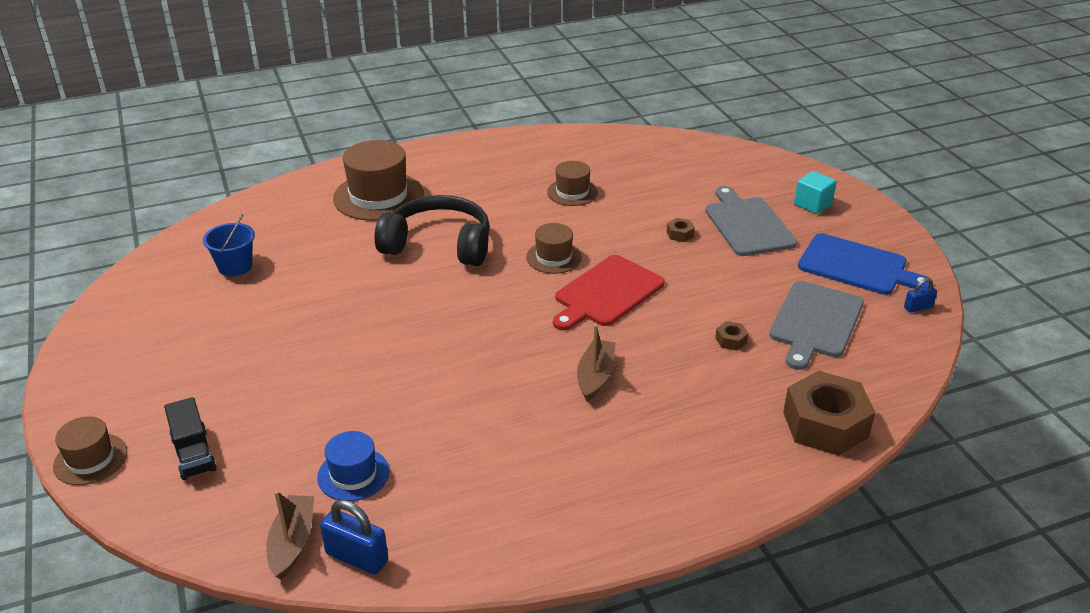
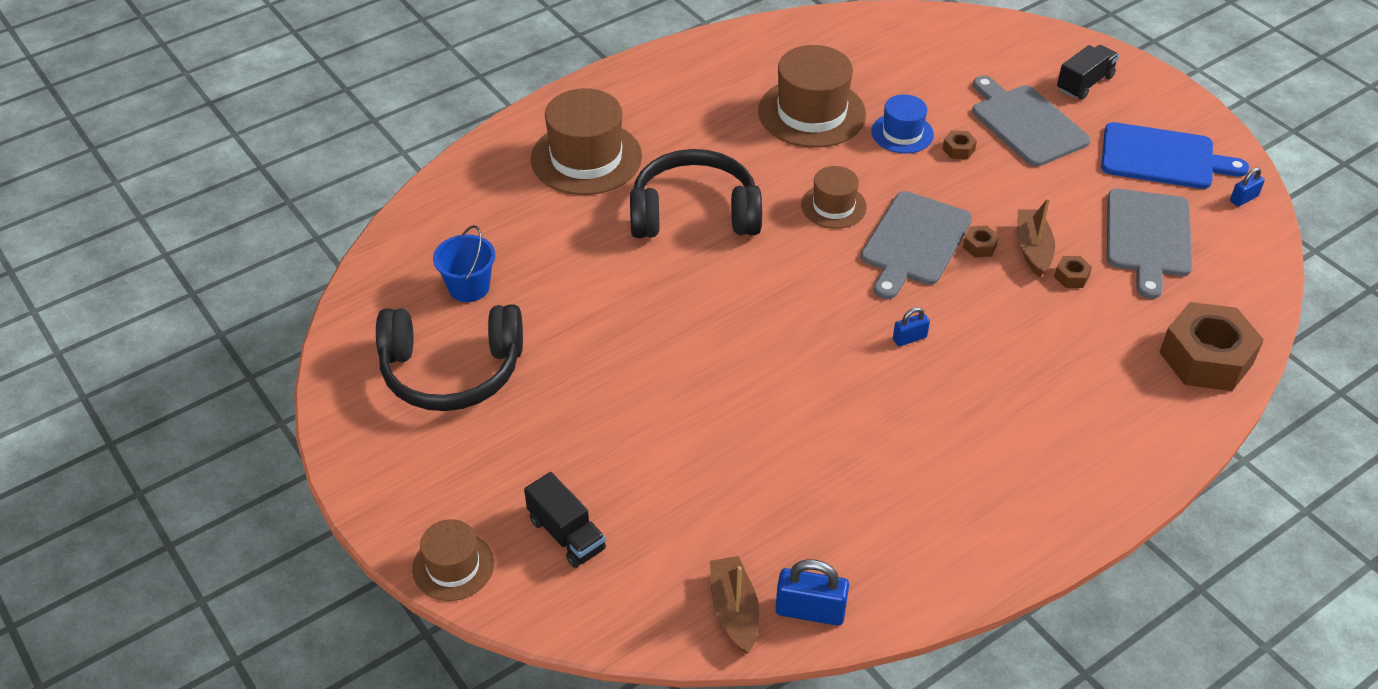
camera: 15 degrees left, 10 degrees up
(184, 320) = (452, 371): none -> black headphones
(353, 474) = (755, 519): blue hat -> blue hat (902, 133)
(564, 362) = (909, 338): none -> blue padlock
(572, 192) = (811, 113): brown hat -> brown hat, size x1.76
(595, 376) = (951, 349): brown boat -> brown boat (1033, 249)
(606, 293) = (914, 242): red cutting board -> grey cutting board
(661, 305) = (979, 246): none -> brown nut
(812, 204) = (1084, 83): turquoise cube -> black truck

